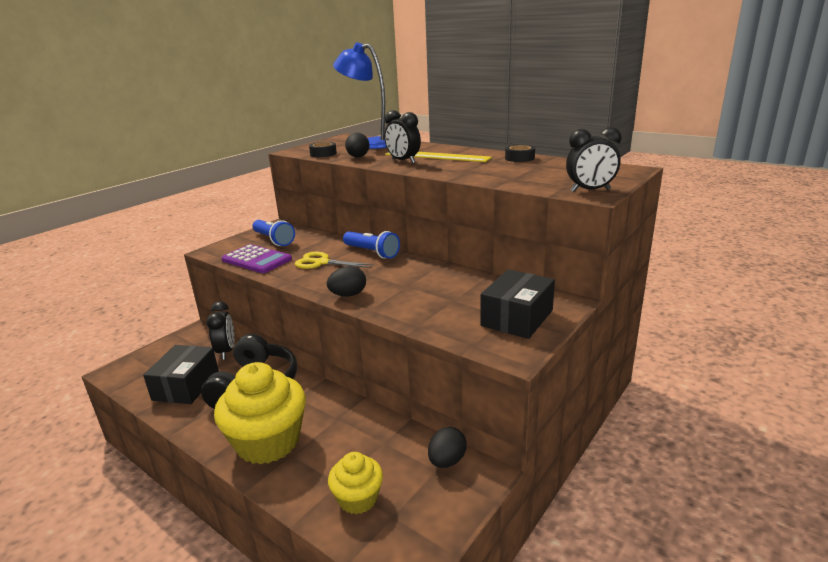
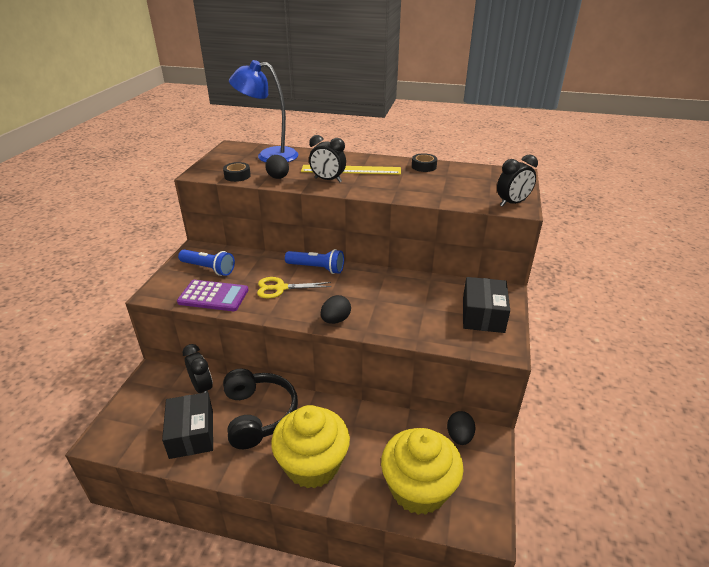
camera: 25 degrees left, 10 degrees up
(358, 498) = (418, 488): yellow cupcake -> yellow cupcake, size x1.83

